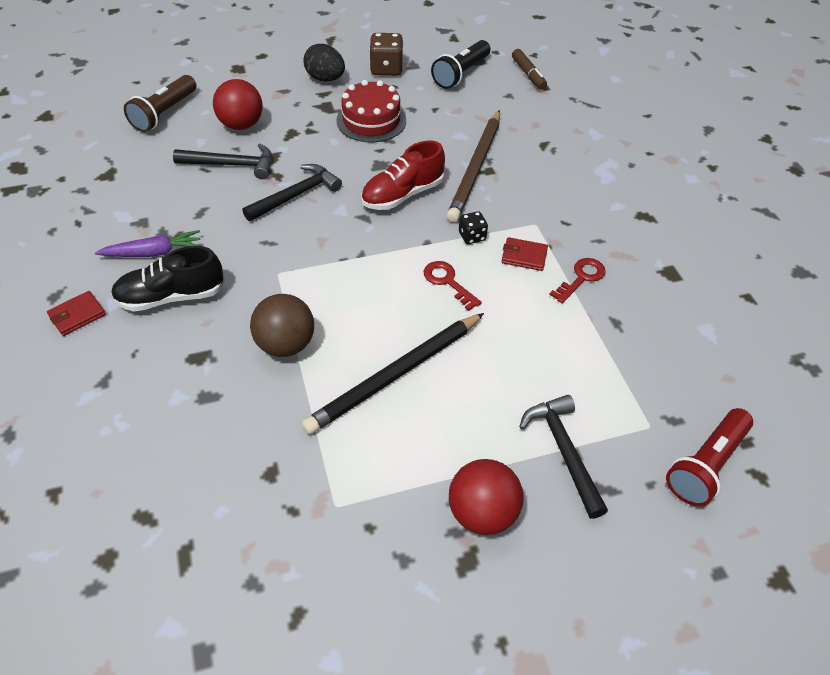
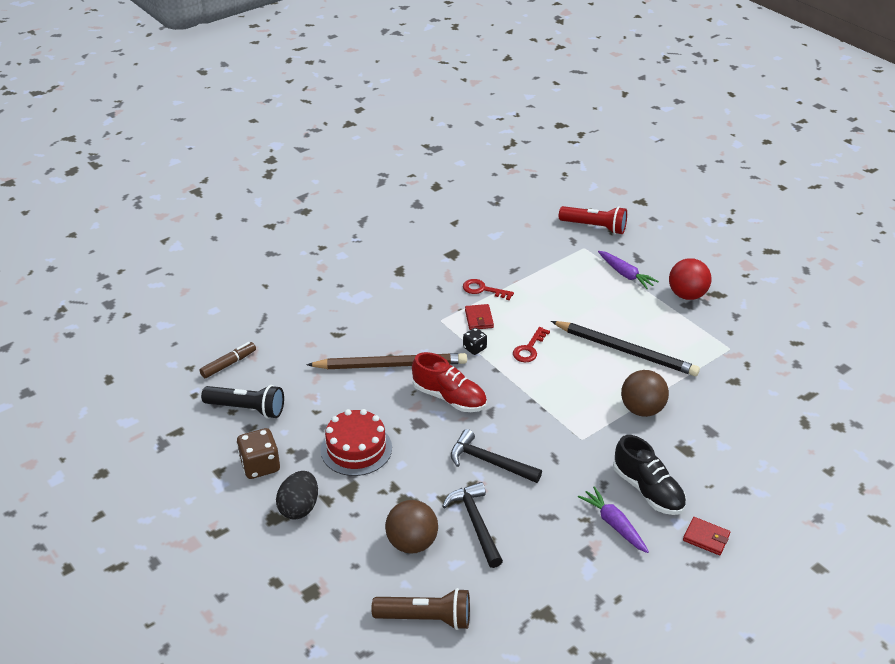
camera: 110 degrees left, 10 degrees down
(241, 125) = (412, 543): red ball -> brown ball
(563, 451) = (625, 274): black hammer -> purple carrot

